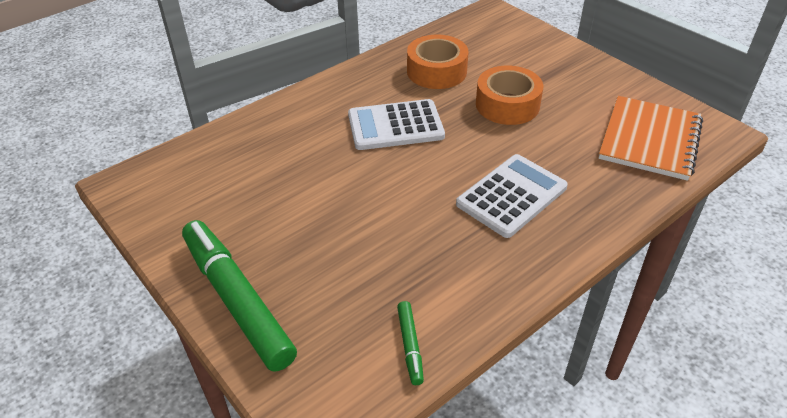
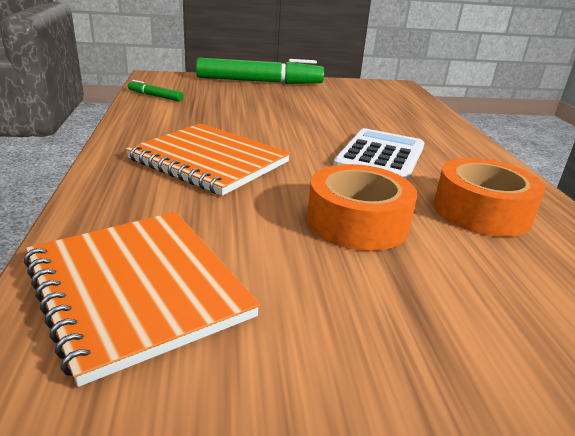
camera: 120 degrees right, 15 degrees down
(512, 196) = (209, 161): white calculator -> orange notebook

